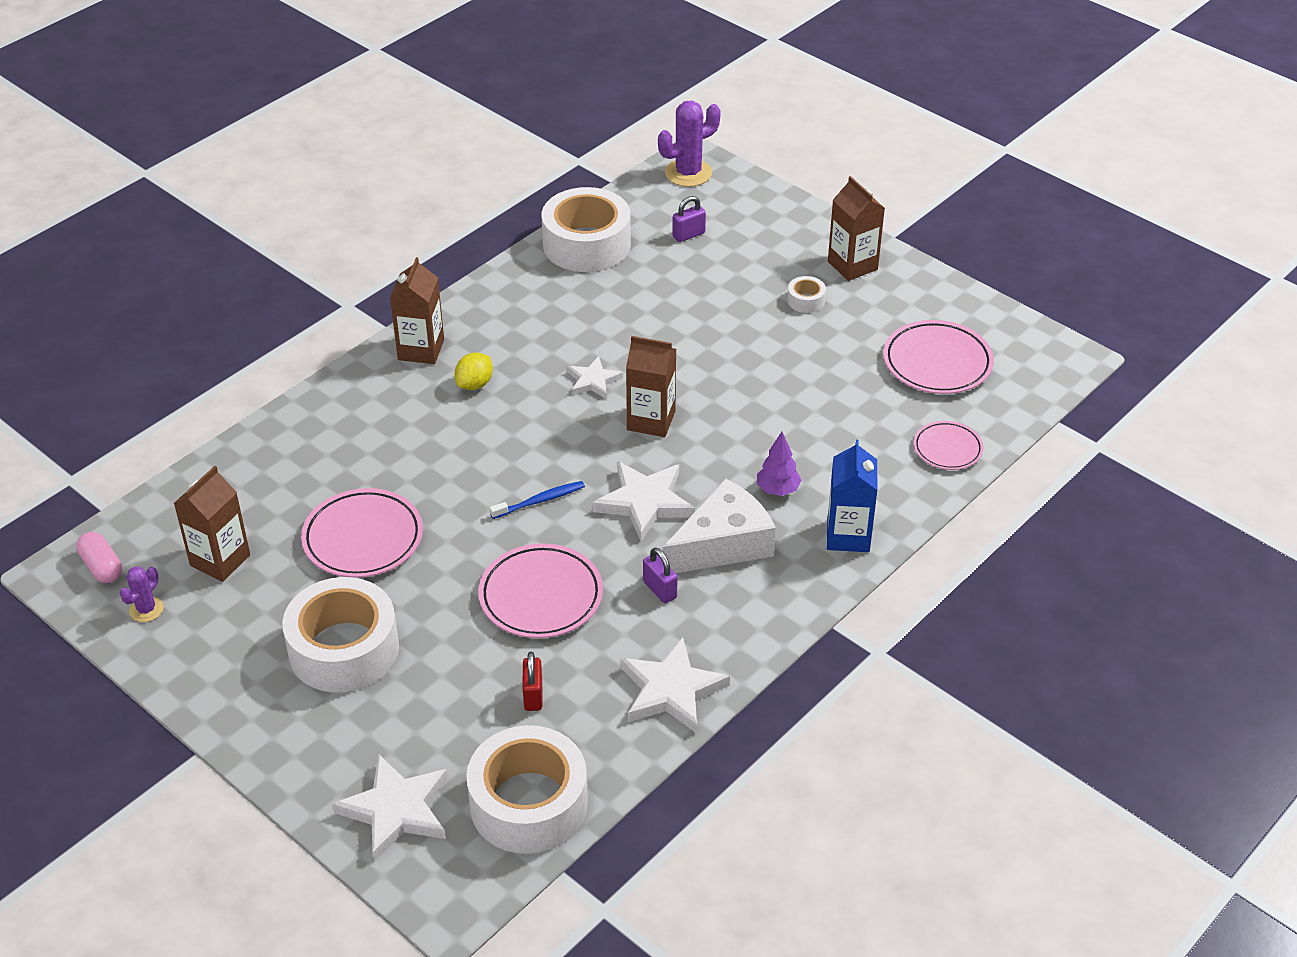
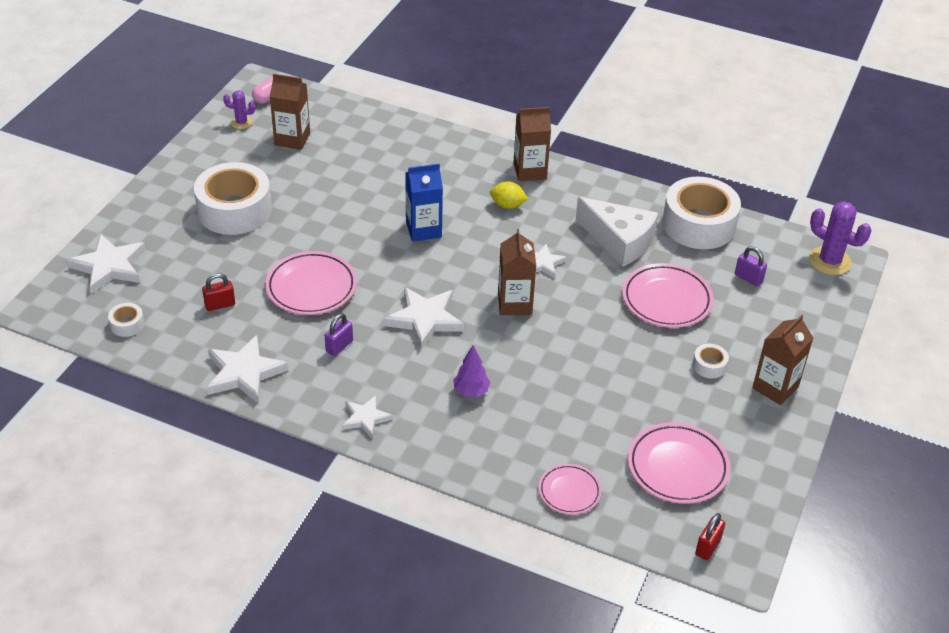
camera: 70 degrees right, 0 degrees up
(363, 538) = (334, 192): pink plate -> pink plate (666, 300)
(528, 803) = (127, 324): white tape -> white tape, size x0.41
(540, 501) = (404, 265): blue toothbrush -> none
(722, 544) = (399, 371): white cheese -> white cheese (619, 241)
(788, 589) = (365, 418): none -> white star
(848, 536) = (437, 443): blue carton -> blue carton (423, 229)
(1043, 372) = (708, 547): none -> red padlock

